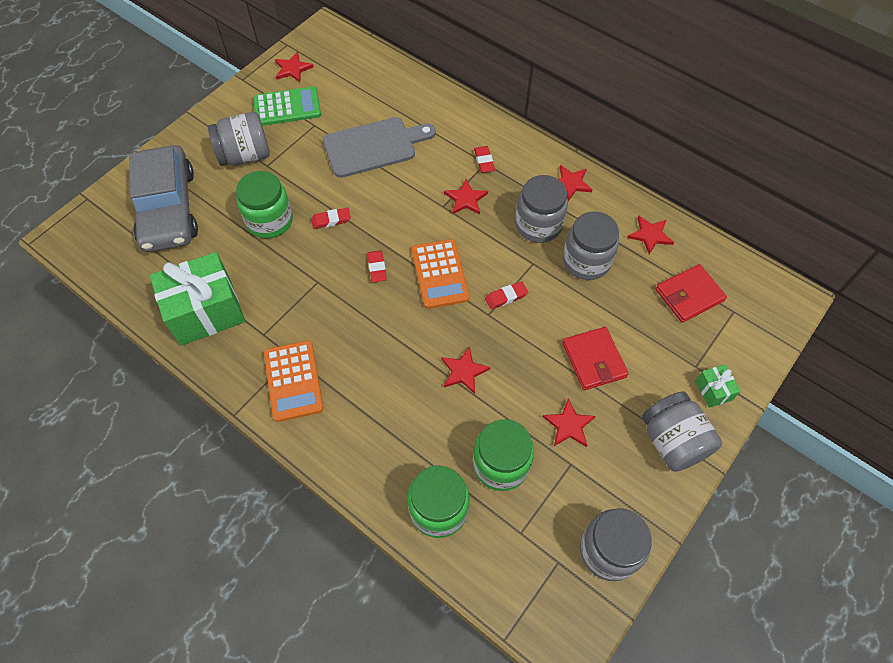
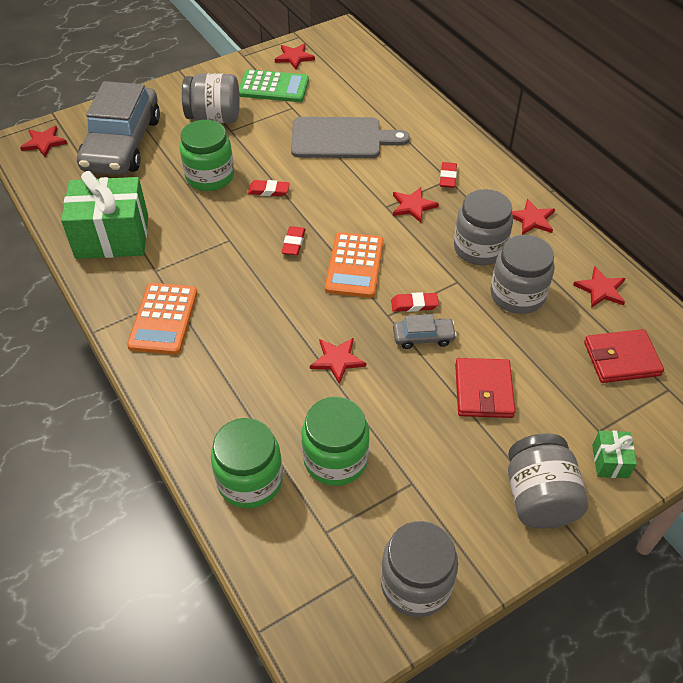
camera: 20 degrees right, 10 degrees down
(526, 326) = (423, 337): none -> grey car
(569, 425) = (427, 445): red star -> red star (44, 142)

